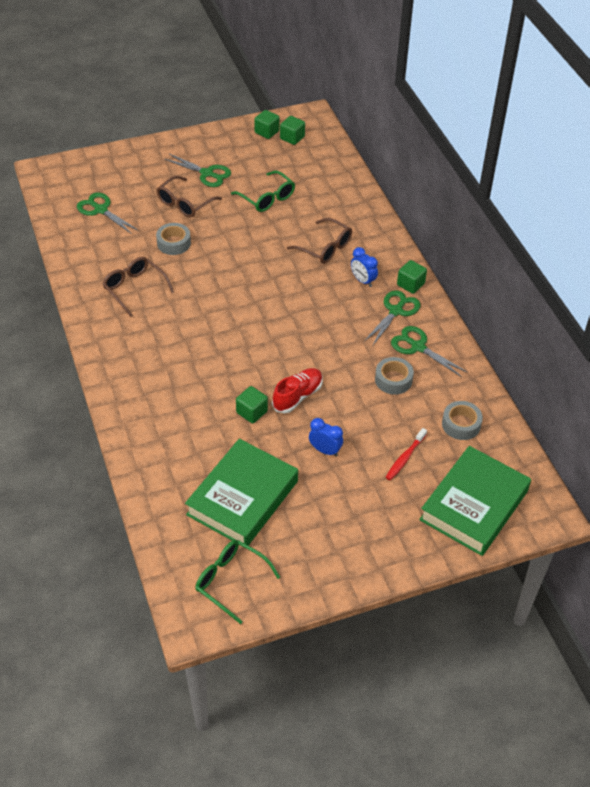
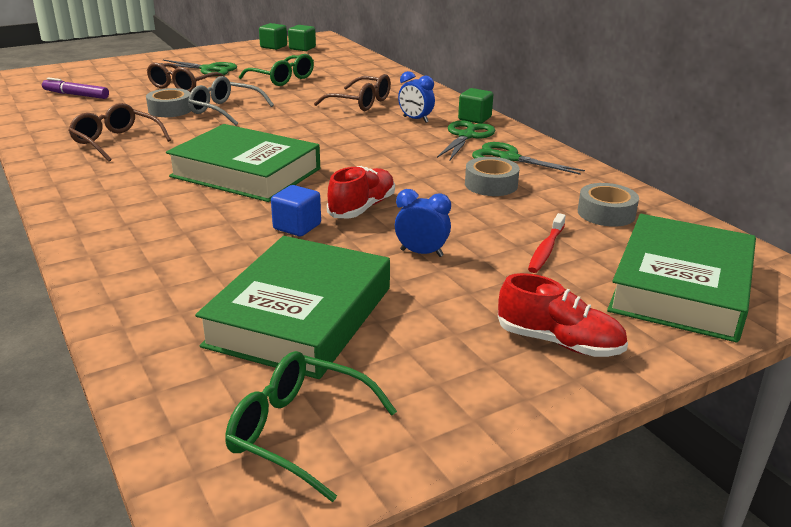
camera: 10 degrees left, 20 degrees down
(101, 210) = (76, 95): green scissors -> purple marker
(216, 249) = (225, 110): none -> grey glasses
(224, 343) = (246, 173): none -> green book
(252, 412) = (297, 227): green cube -> blue cube
(381, 540) = (559, 342): none -> red shoe

